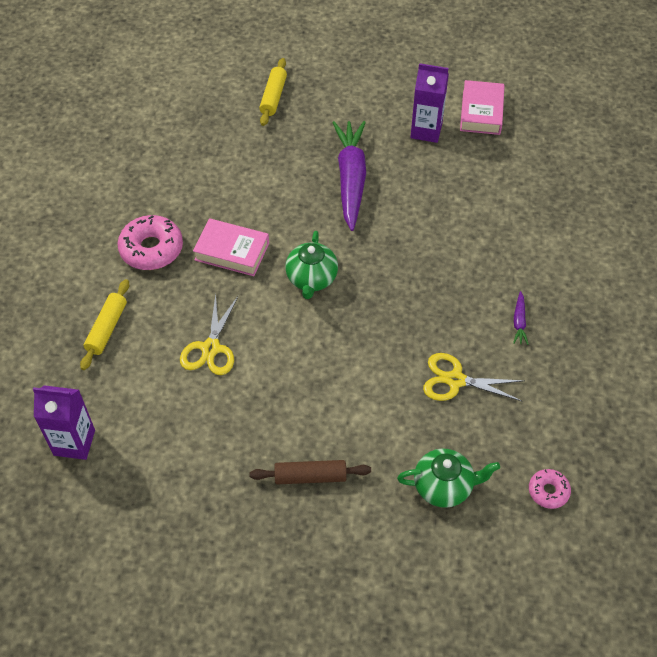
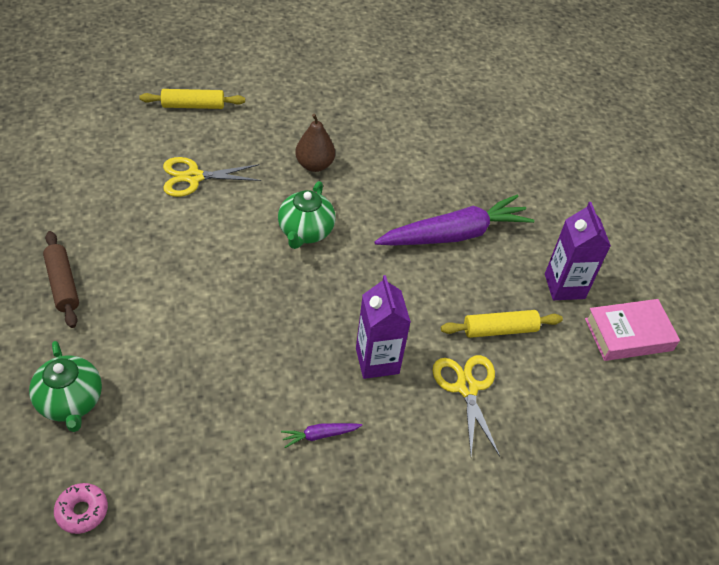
camera: 65 degrees right, 5 degrees down
(74, 442) = (68, 116): purple carton -> purple carton (377, 361)
(151, 249) = (293, 111): pink donut -> none
(232, 251) = (314, 165): pink book -> brown pear
(273, 97) = (531, 149): yellow rolling pin -> yellow rolling pin (499, 330)
(311, 279) = (305, 232): green teapot -> green teapot turned 60 degrees counterclockwise
(455, 380) = (215, 385): yellow scissors -> yellow scissors (467, 388)

